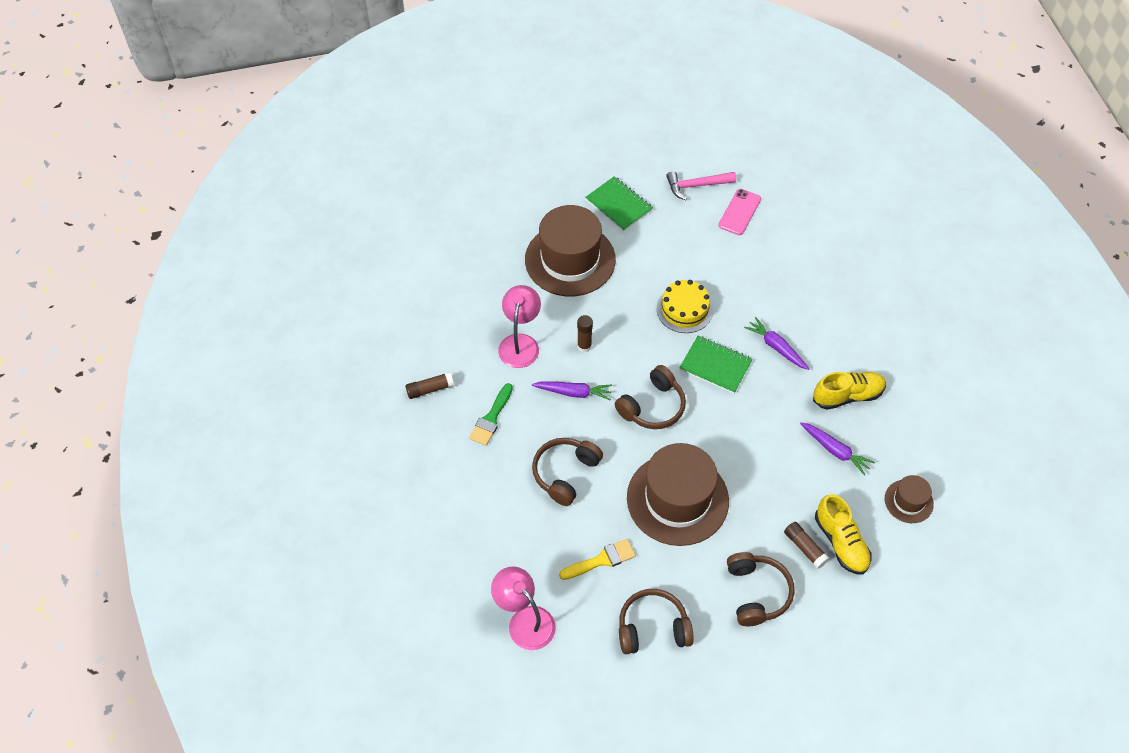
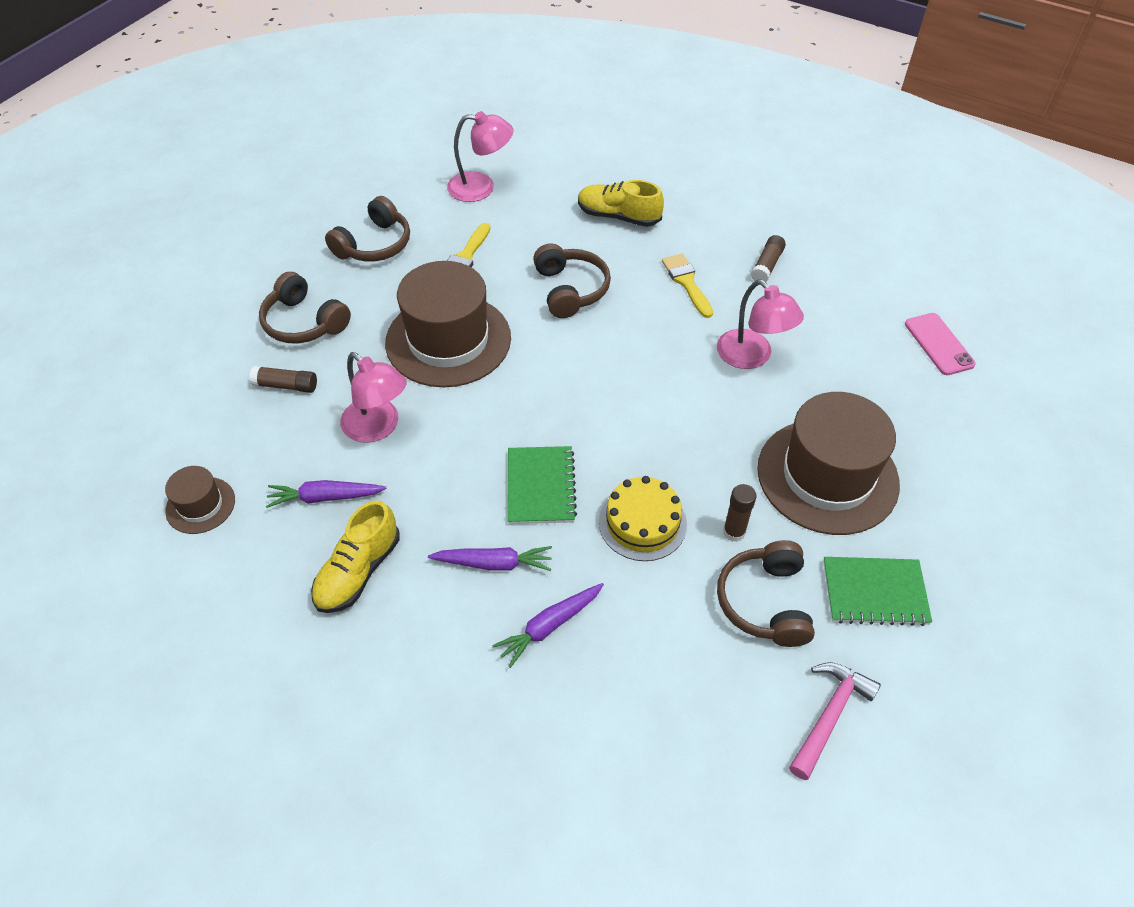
camera: 135 degrees right, 5 degrees down
(491, 418) = (686, 282): green brush -> yellow brush
(573, 392) = (646, 353): purple carrot -> purple carrot (549, 626)
(584, 346) = (692, 401): brown glue stick -> brown glue stick (734, 532)
(652, 407) = (559, 397): brown headphones -> brown headphones (765, 602)
(715, 366) = (541, 487): green notebook -> green notebook turned 75 degrees counterclockwise
(739, 212) = (730, 724): pink phone -> pink phone (938, 344)
(772, 471) = (378, 427): none -> pink lamp
(841, 542) = (251, 415): yellow shoe -> yellow shoe (618, 216)

